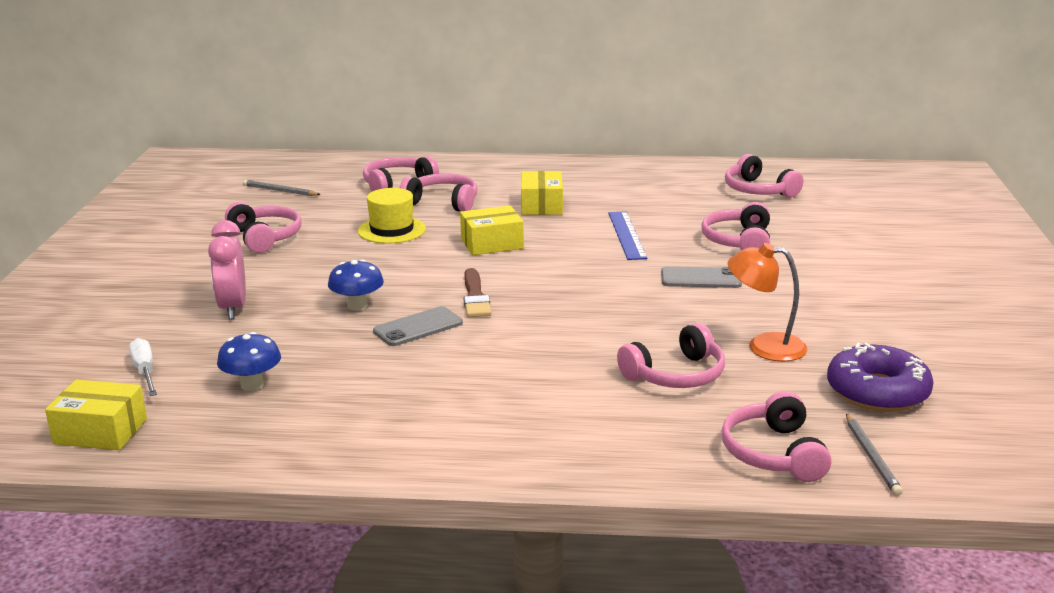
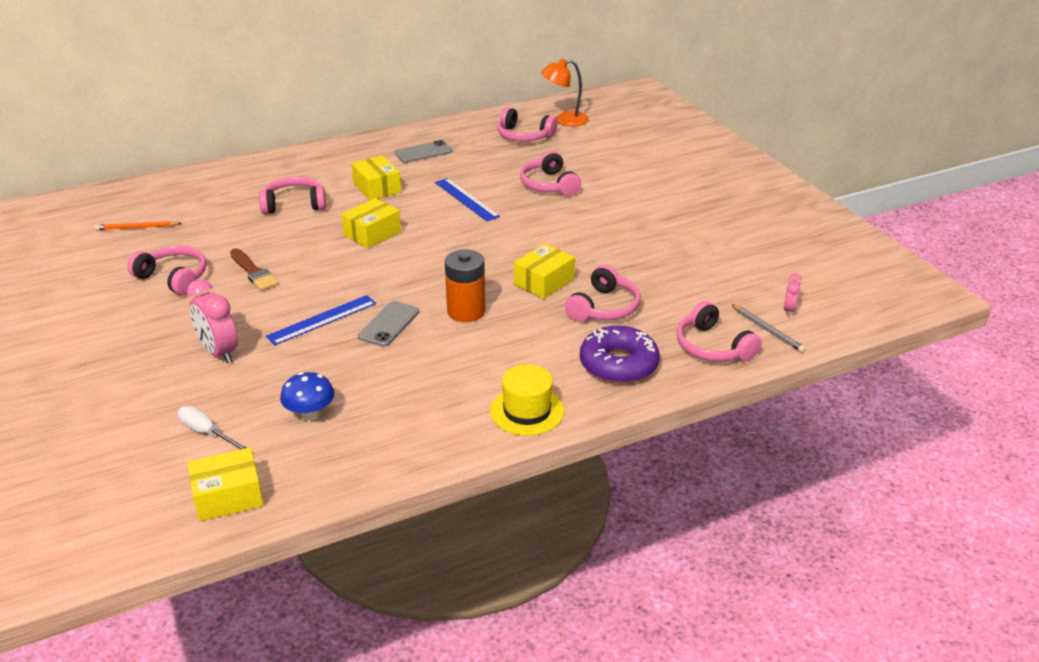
camera: 30 degrees left, 10 degrees up
(280, 191) = (137, 228): grey pencil -> orange pencil
(357, 306) = (322, 320): blue mushroom -> blue ruler
(391, 230) = (278, 242): yellow hat -> yellow hat (527, 411)
(397, 184) = (237, 196): pink headphones -> none
(475, 297) = (406, 285): brown brush -> brown brush (253, 272)
(512, 337) = (466, 311): none -> orange battery
(630, 331) = (544, 282): none -> yellow box
(700, 278) = (551, 224): grey phone -> grey phone (423, 152)
(764, 346) = (639, 267): orange lamp -> orange lamp (564, 120)
(877, 392) = (733, 281): purple donut -> purple donut (618, 364)
(927, 443) = (789, 310): none -> pink clock

